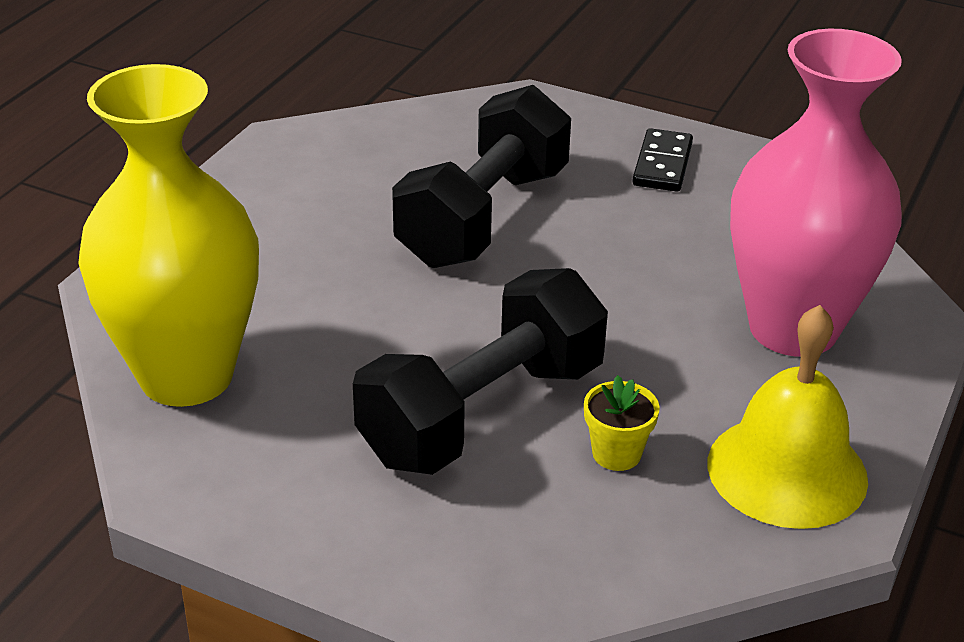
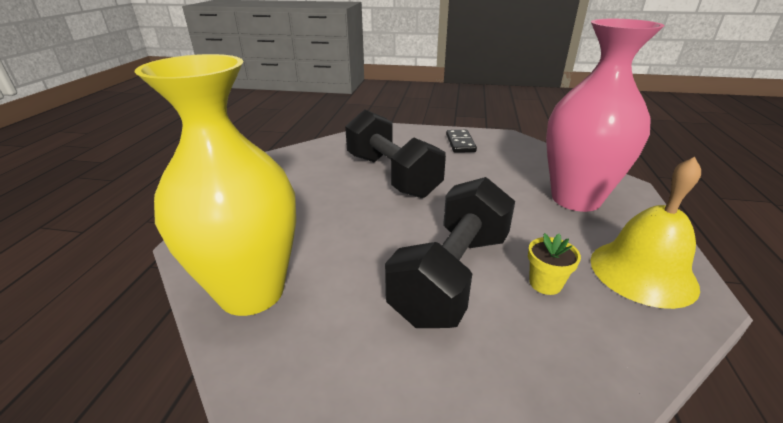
camera: 15 degrees left, 5 degrees down
(483, 217) = (392, 175): black dumbbell -> black dumbbell turned 45 degrees counterclockwise

